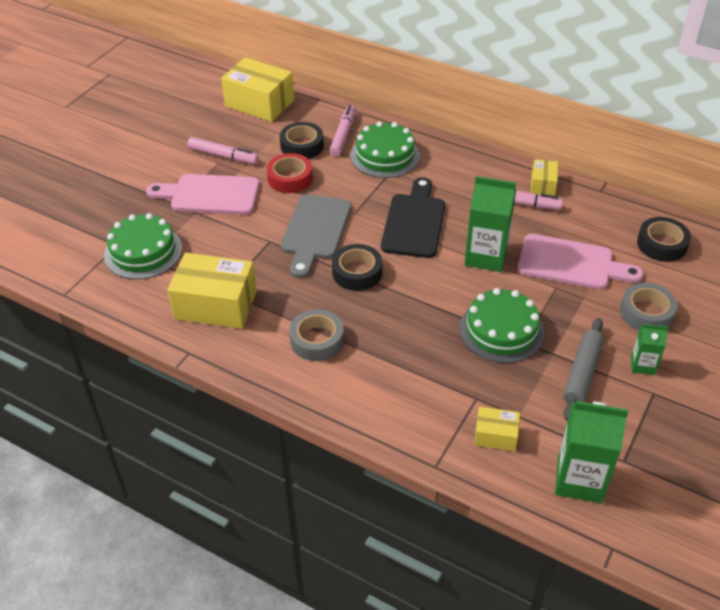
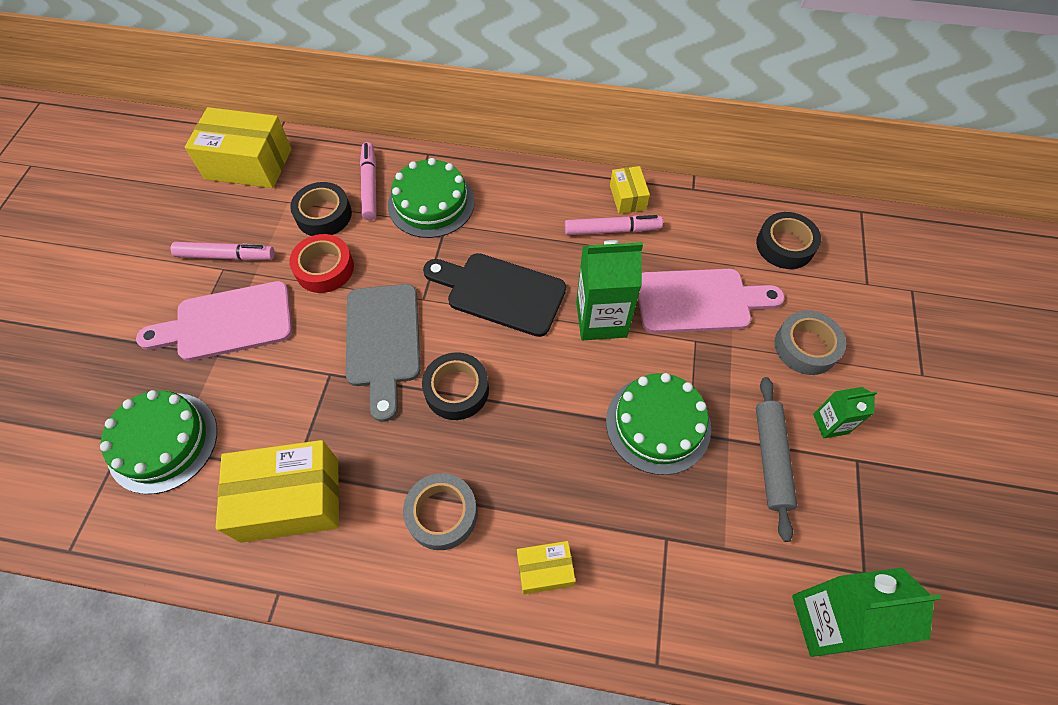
camera: 20 degrees left, 15 degrees up
(414, 222) = (500, 292): black cutting board -> black cutting board turned 60 degrees counterclockwise
(495, 435) = (709, 589): yellow box -> yellow box (545, 570)

